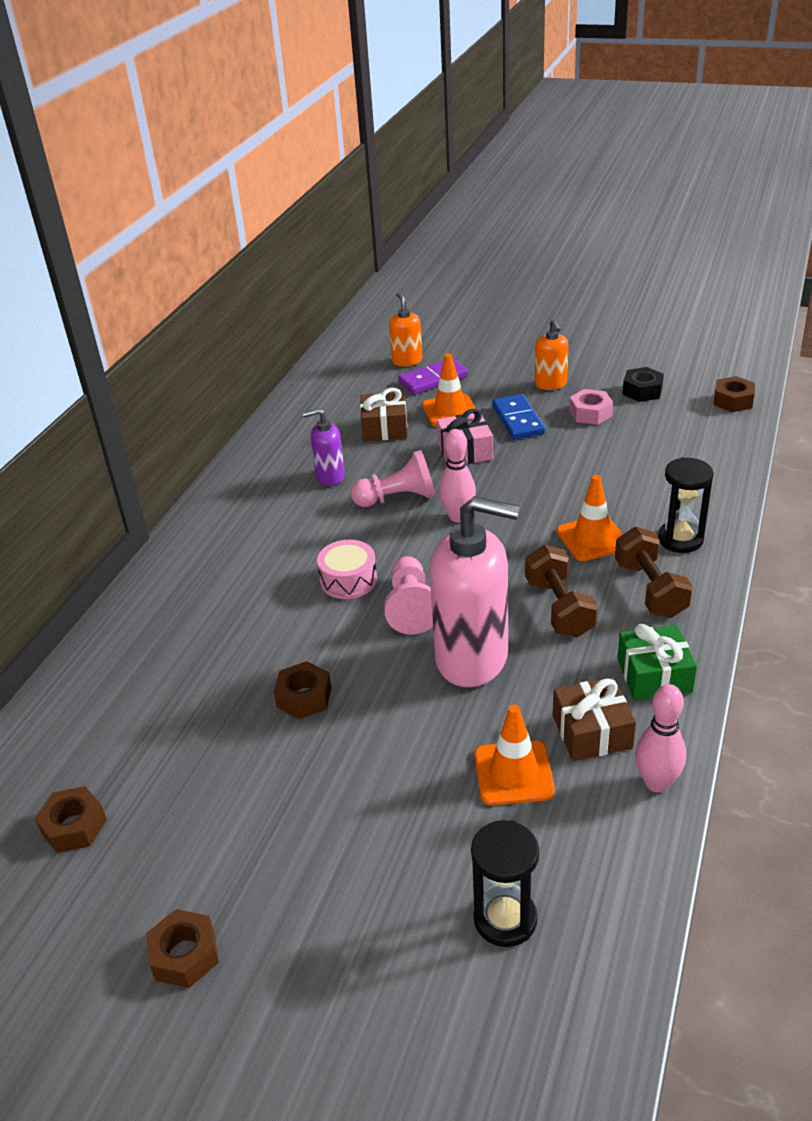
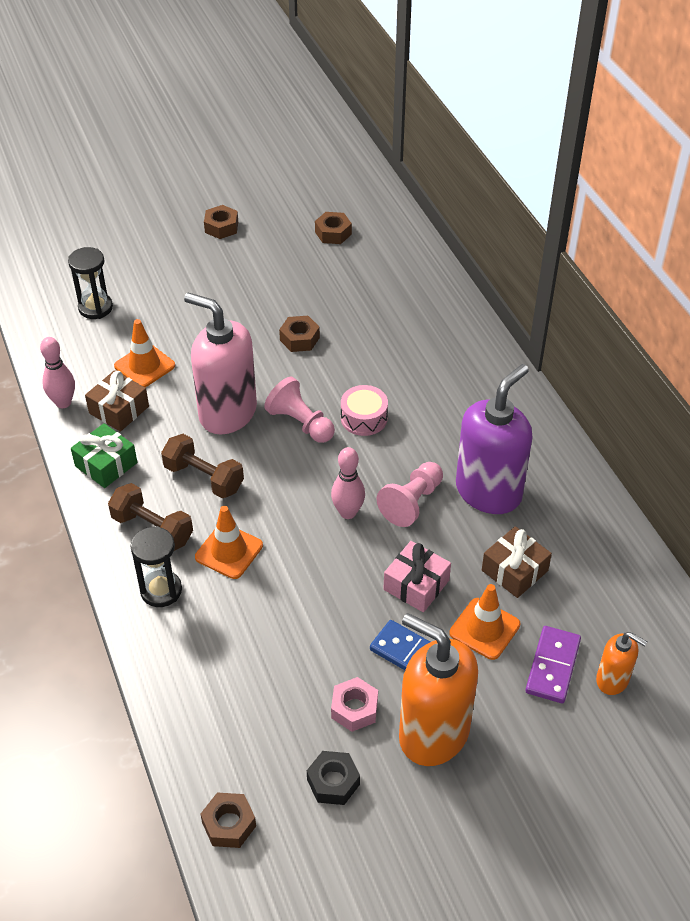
camera: 135 degrees right, 10 degrees up
(330, 477) = (488, 491): purple soap dispenser -> purple soap dispenser, size x2.00
(472, 658) = (227, 413): pink soap dispenser -> pink soap dispenser turned 60 degrees clockwise
(550, 384) = (433, 733): orange soap dispenser -> orange soap dispenser, size x2.00

